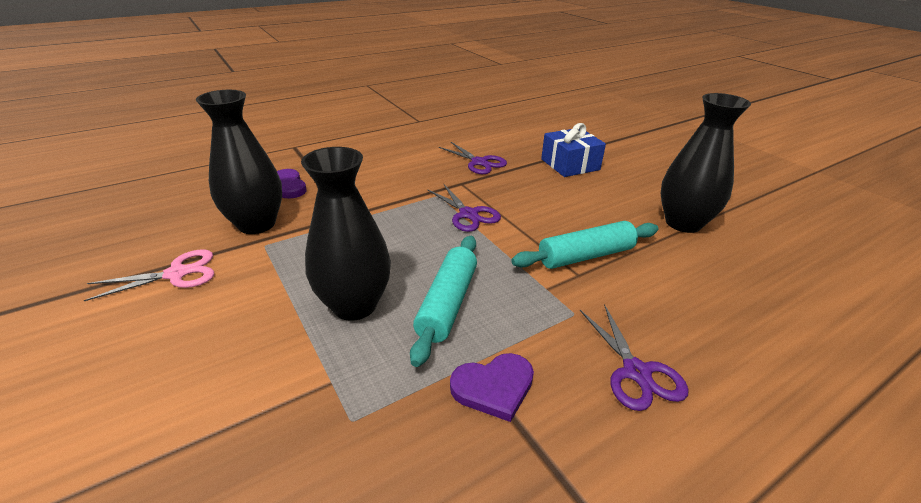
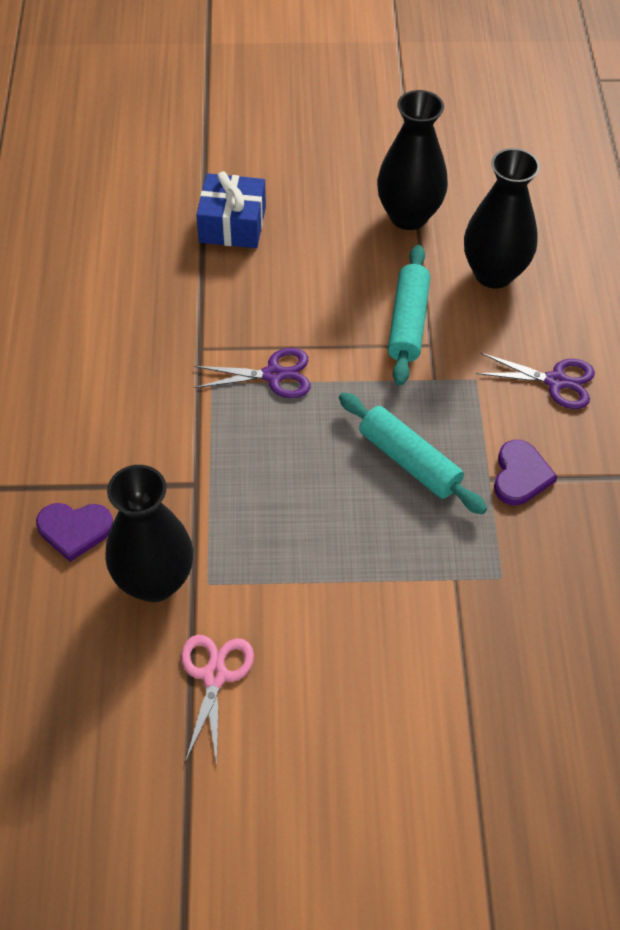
camera: 60 degrees left, 20 degrees up
(354, 305) = (367, 532): black vase -> black vase (494, 273)
(479, 162) = (161, 305): purple scissors -> none

